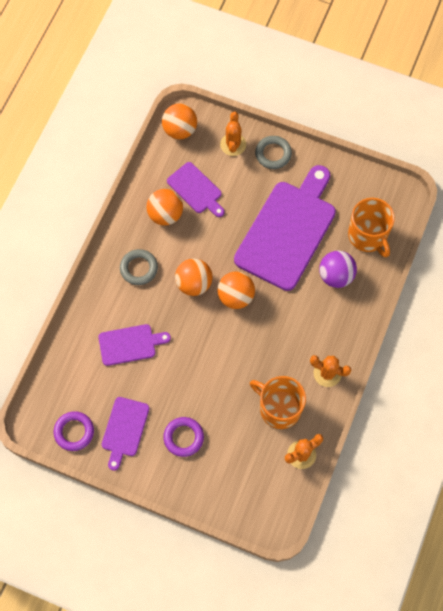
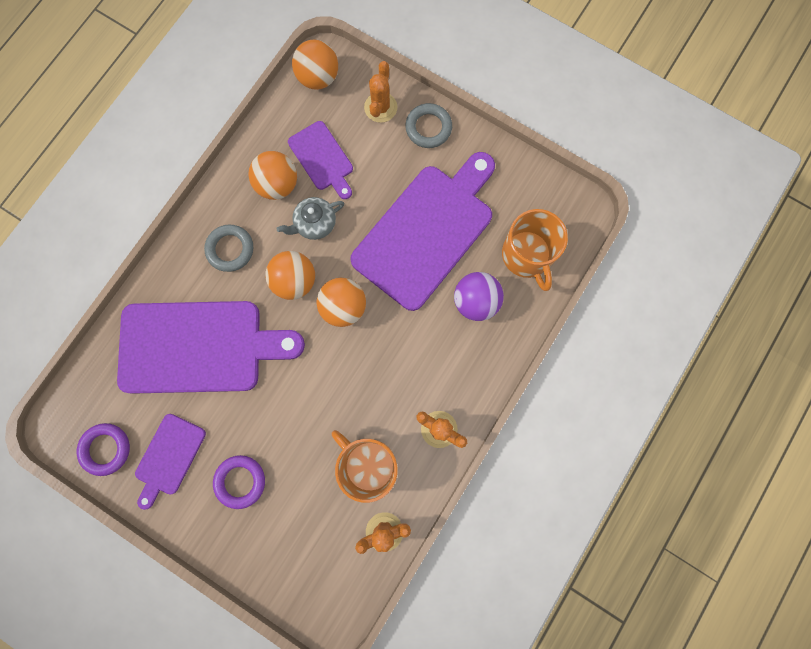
camera: 10 degrees right, 10 degrees up
(130, 344) = (199, 346): purple cutting board -> purple cutting board, size x2.02
(200, 238) = (314, 223): none -> grey teapot

